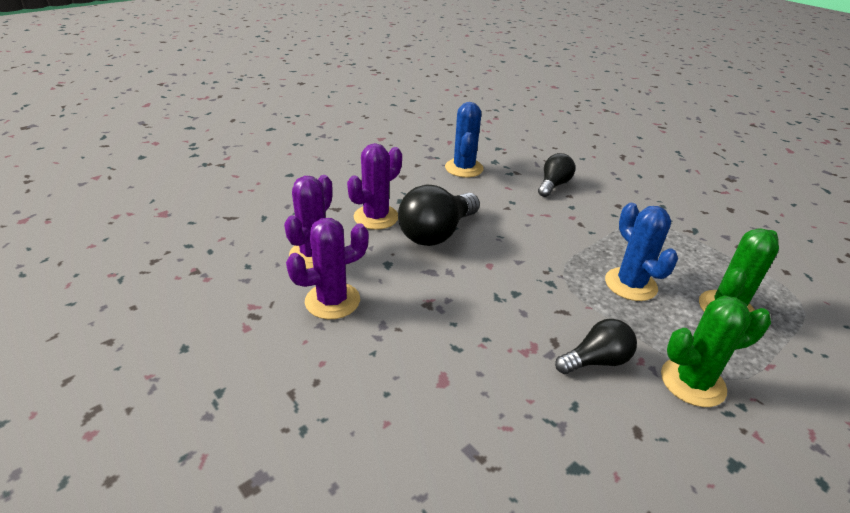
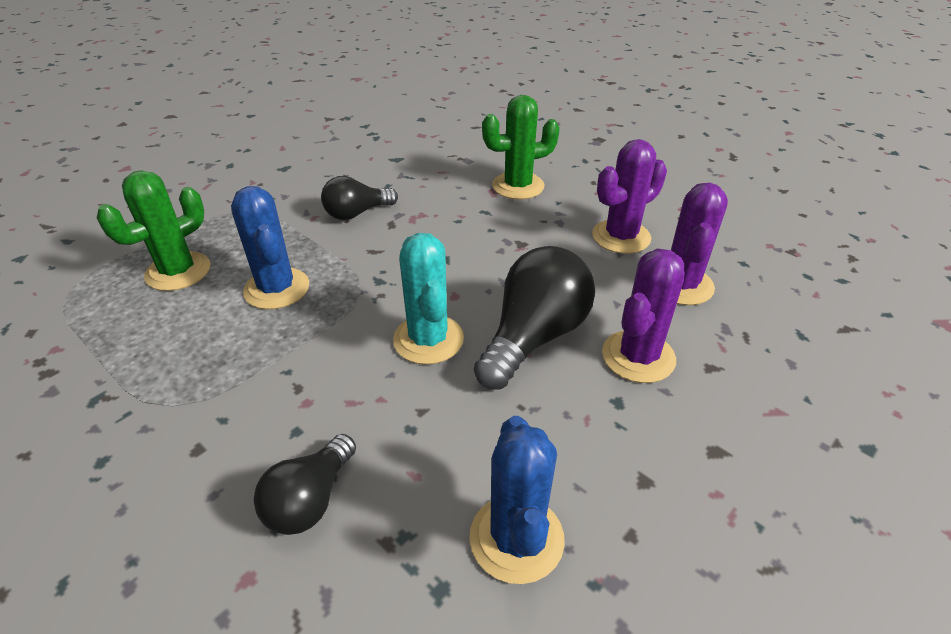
camera: 175 degrees right, 5 degrees up
(506, 239) = (428, 339): none -> turquoise cactus
(692, 382) = (277, 206): green cactus -> green cactus (518, 186)

